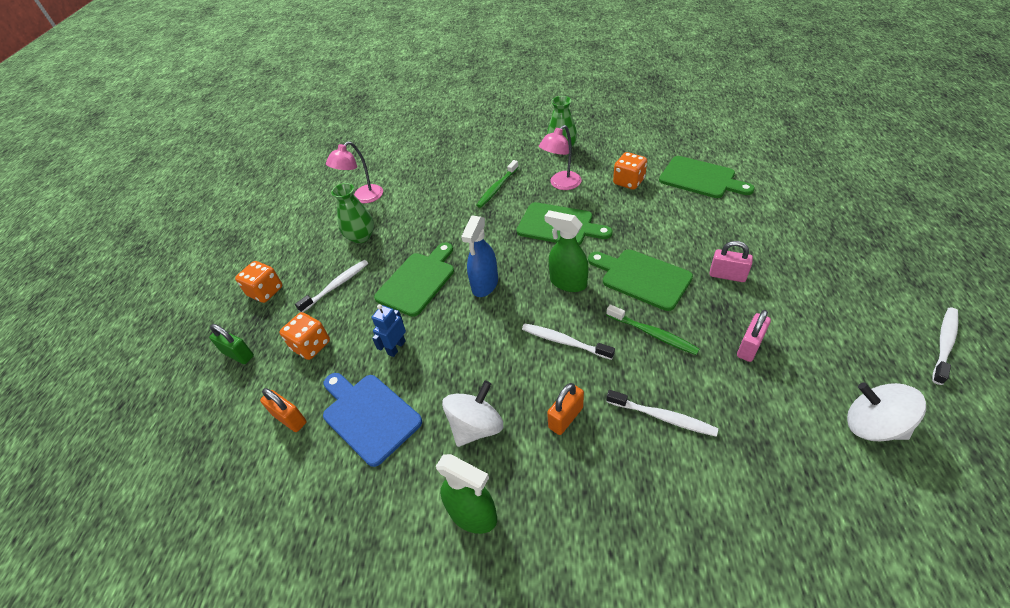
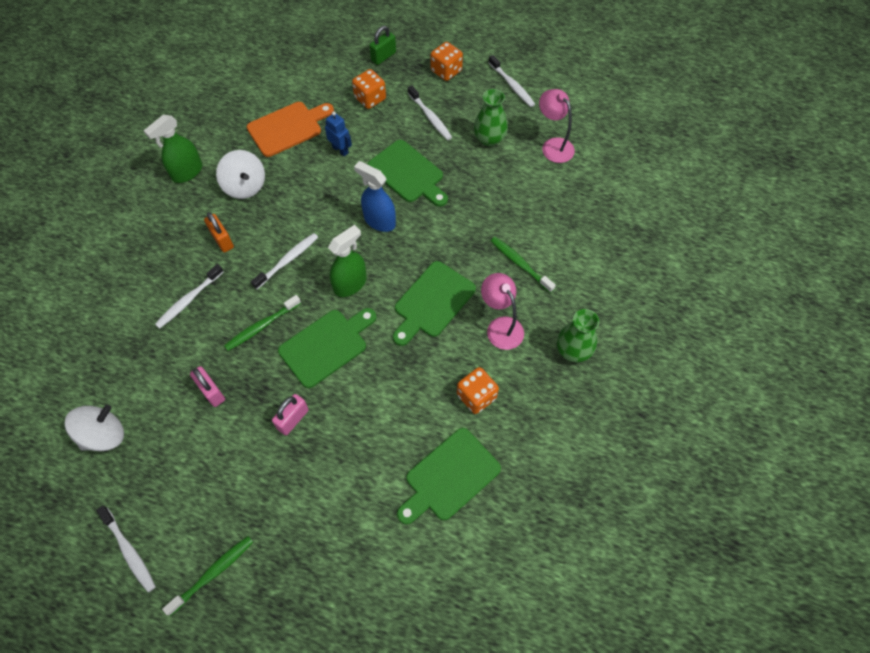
camera: 100 degrees right, 15 degrees up
(287, 238) = (512, 85): none -> white toothbrush
(290, 419) = (309, 85): orange padlock -> none
(369, 415) = (288, 128): blue cutting board -> orange cutting board
(895, 277) = (213, 573): none -> green toothbrush

